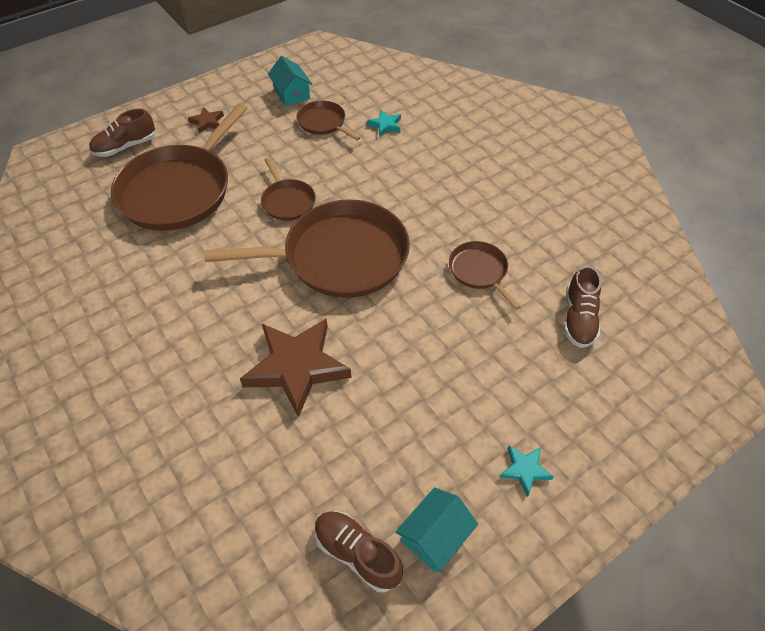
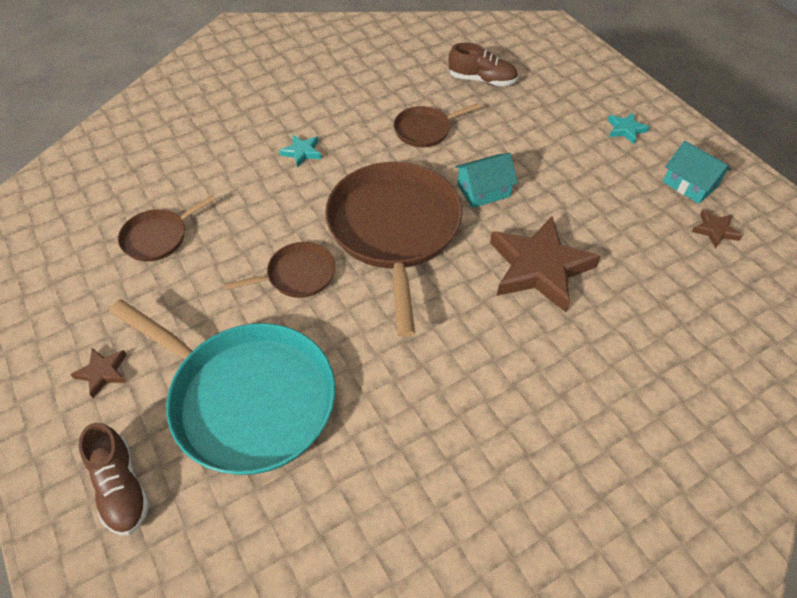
camera: 85 degrees left, 0 degrees up
(179, 190) = (247, 398): brown pan -> turquoise pan
(292, 93) = (78, 270): turquoise house -> turquoise house (483, 190)
(357, 553) = (715, 230): brown shoe -> brown star
(385, 125) = (186, 179): turquoise star -> turquoise star (302, 152)

